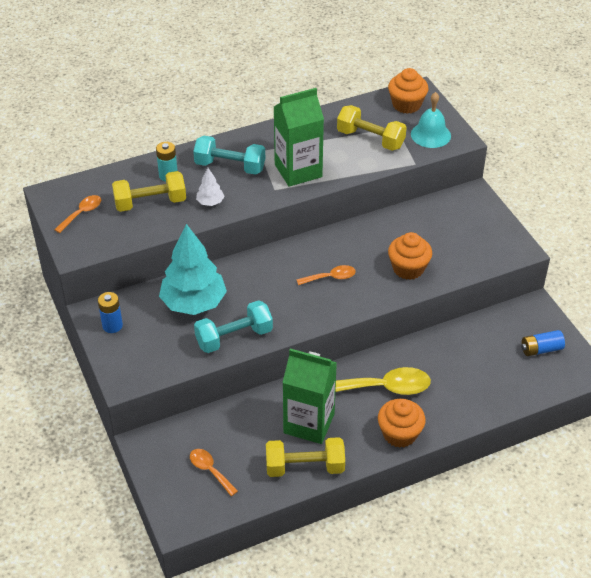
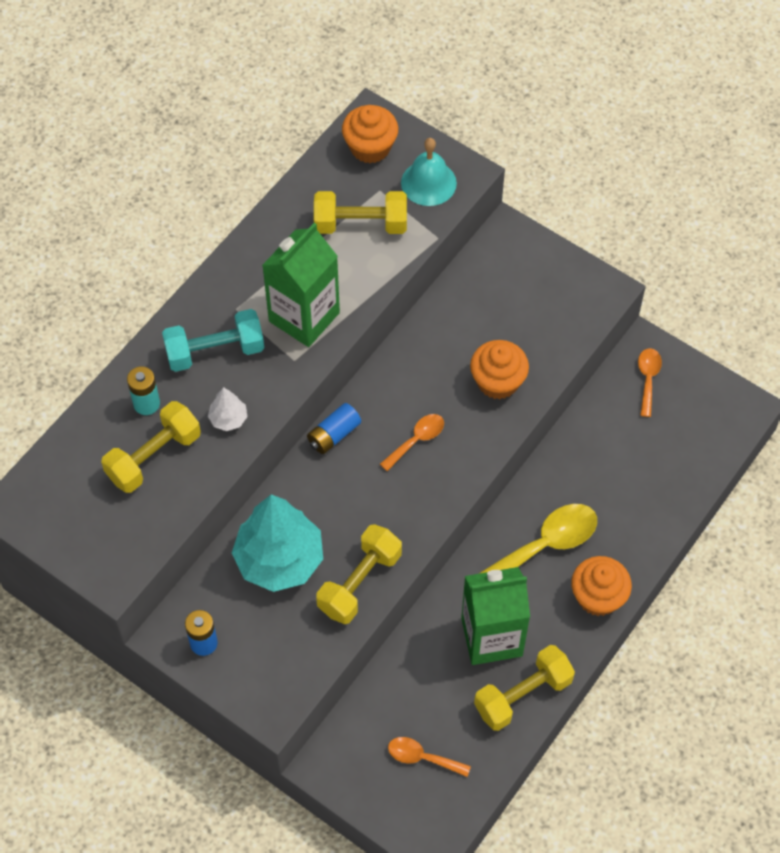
camera: 30 degrees left, 15 degrees up
(82, 213) = (78, 517): orange spoon -> orange spoon (648, 379)
(234, 337) = (359, 583): turquoise dumbbell -> yellow dumbbell
(541, 349) = (683, 404): blue battery -> blue battery (334, 435)

